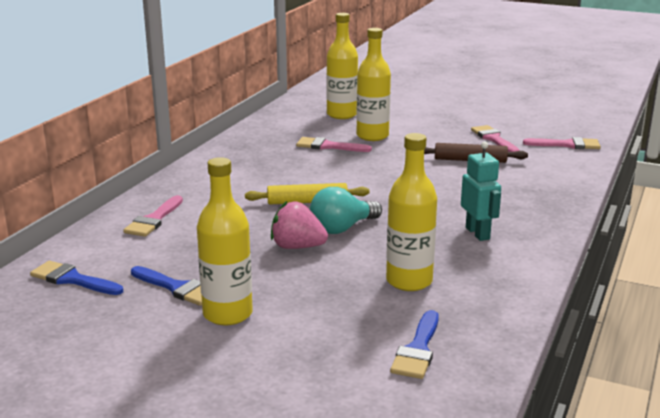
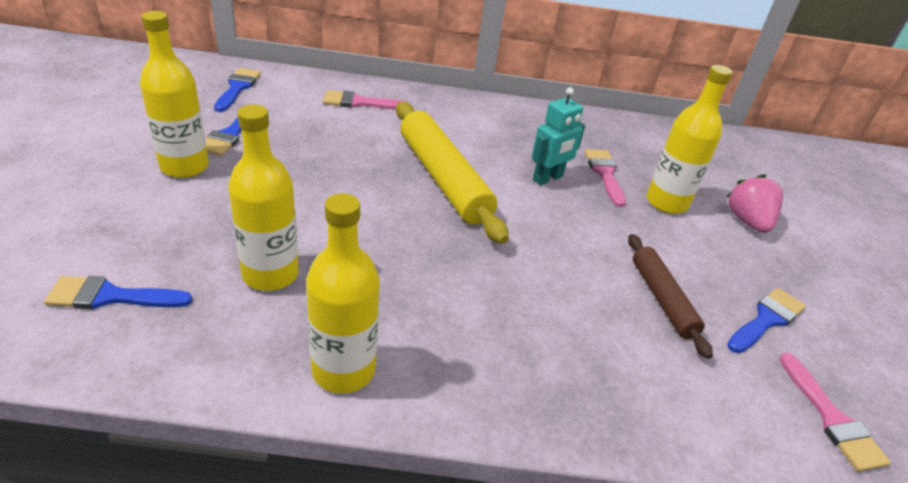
camera: 65 degrees right, 15 degrees up
(297, 247) = (331, 186): pink strawberry -> pink strawberry (747, 221)
(307, 202) = (443, 179): yellow rolling pin -> yellow rolling pin, size x1.73
(342, 115) = (711, 171): yellow bottle -> yellow bottle (343, 370)
(342, 228) = (387, 210): turquoise light bulb -> none
(478, 233) = (422, 325): turquoise robot -> turquoise robot (548, 178)
(494, 139) = (766, 319): pink brush -> blue brush

